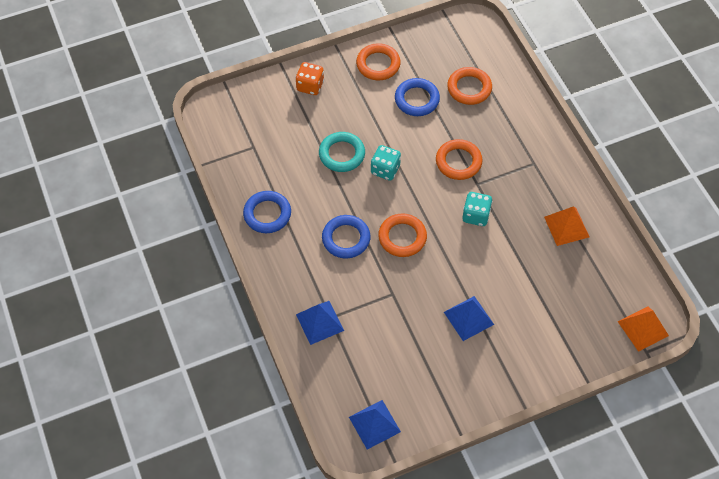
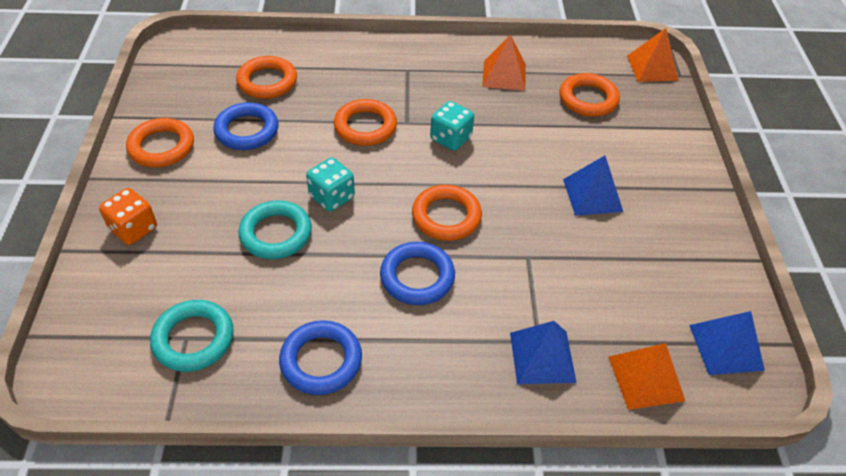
camera: 70 degrees left, 10 degrees down
(254, 151) = (193, 339): none -> turquoise ring
(330, 382) = (646, 378): none -> orange pyramid
(572, 291) = (588, 99): none -> orange ring

